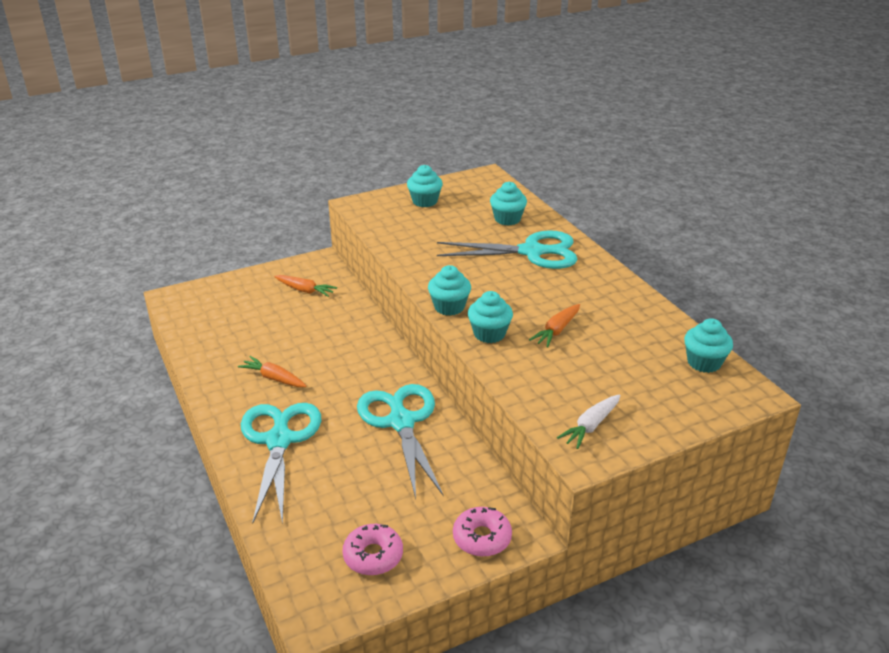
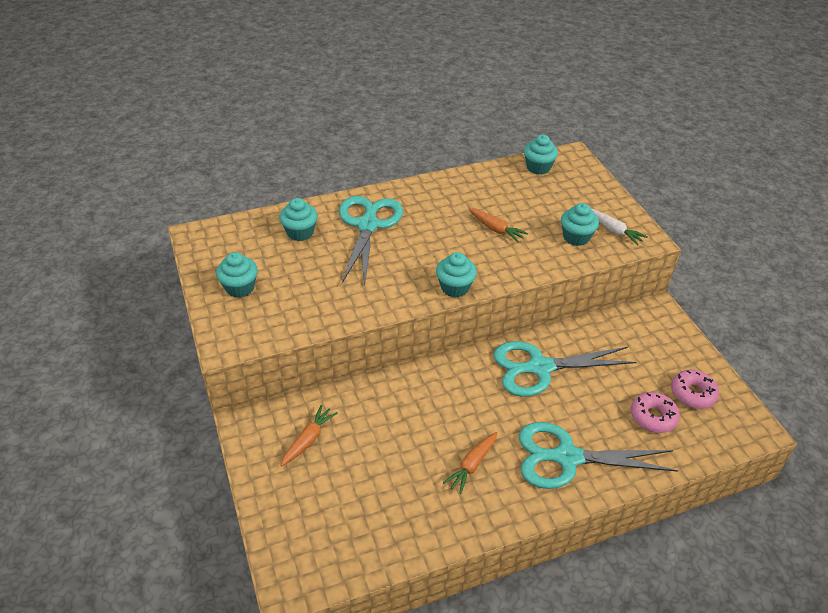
camera: 85 degrees left, 10 degrees up
(482, 538) = (665, 331): pink donut -> pink donut (653, 417)
(489, 334) = (498, 267): turquoise cupcake -> turquoise cupcake (576, 237)

